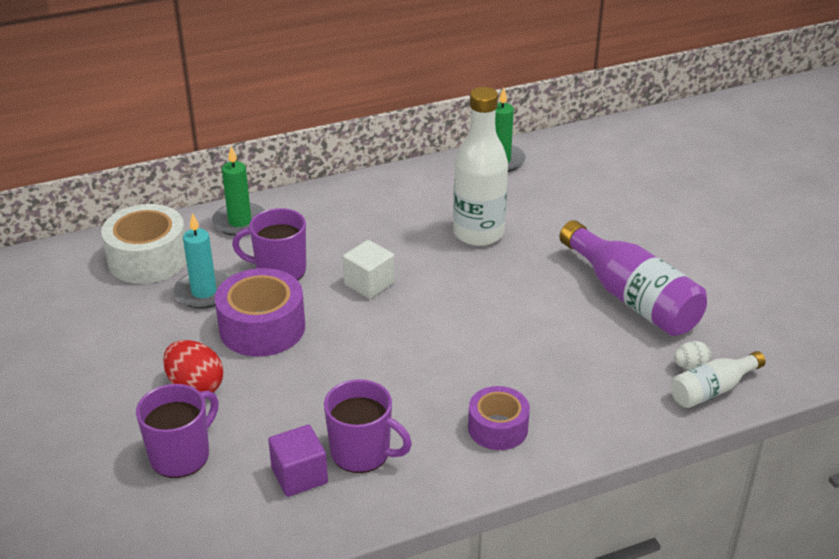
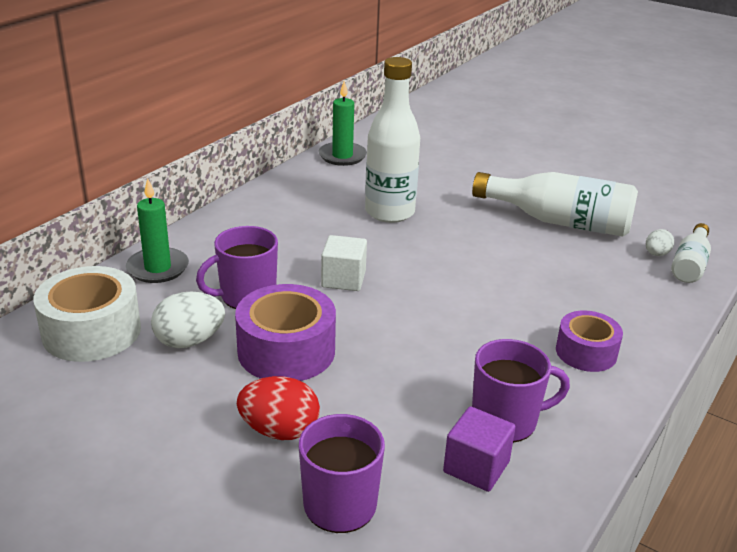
camera: 35 degrees left, 5 degrees down
(204, 292) = (189, 341): turquoise candle -> white egg
(632, 298) = (559, 222): purple bottle -> white bottle

